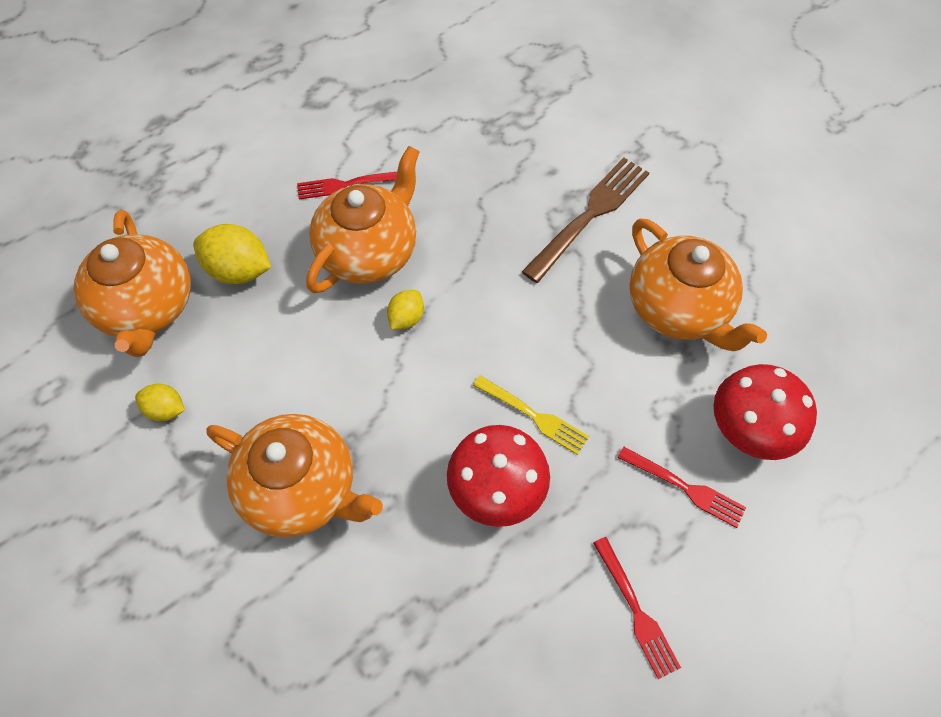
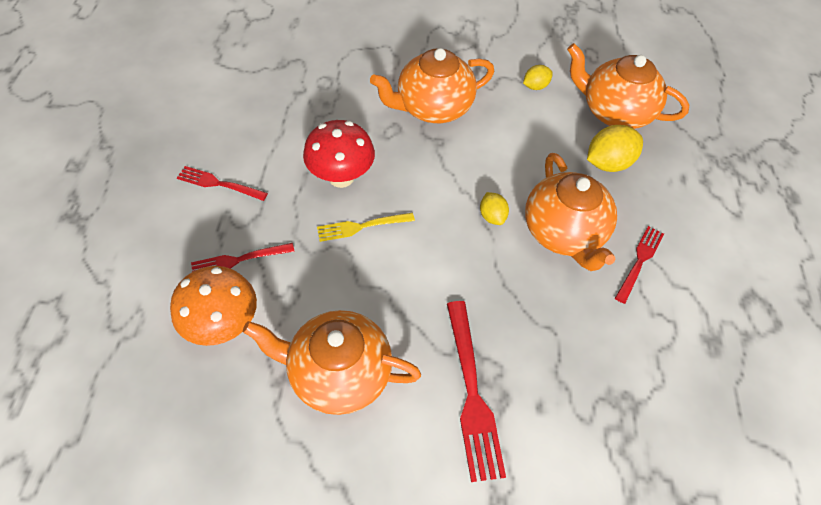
camera: 130 degrees right, 5 degrees down
(589, 215) = (472, 393): brown fork -> red fork
(747, 432) = (223, 325): red mushroom -> orange mushroom

